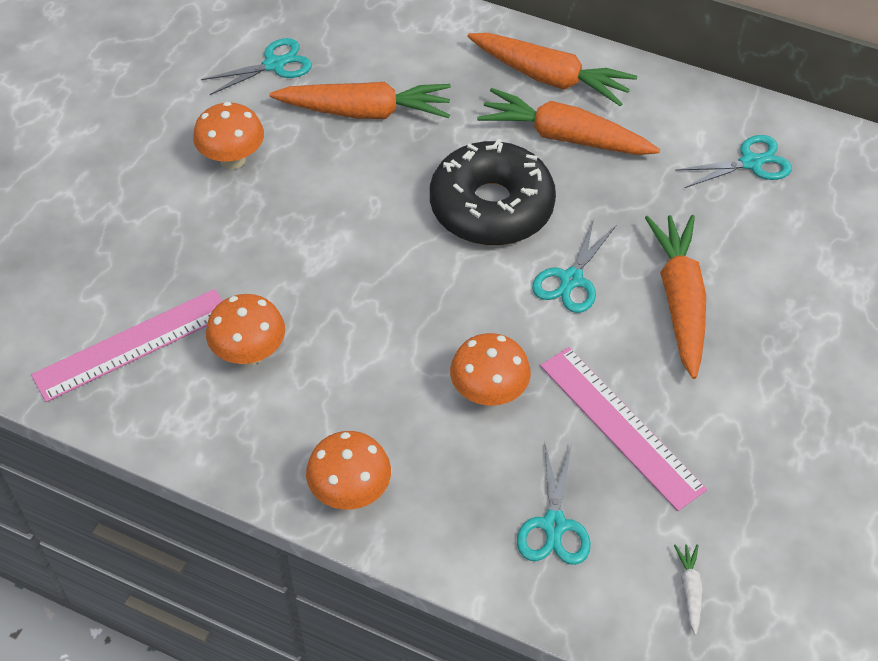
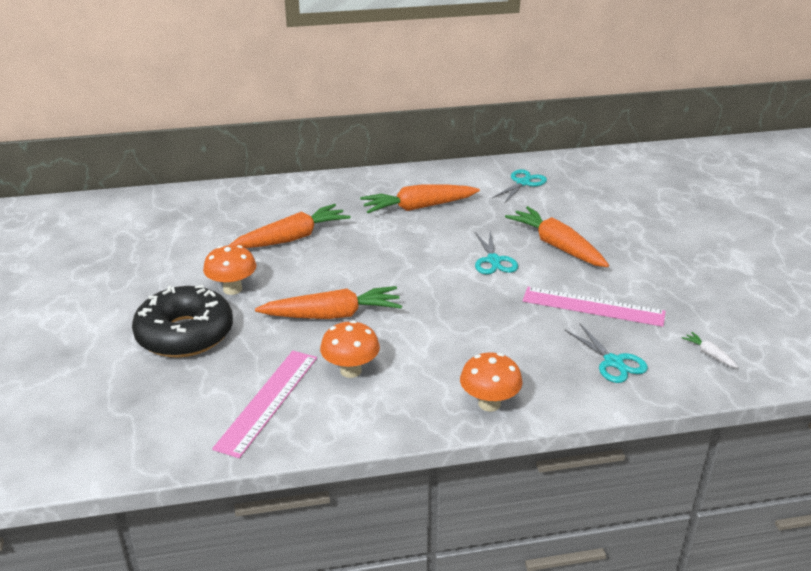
camera: 35 degrees left, 20 degrees down
(274, 65) = (210, 238): turquoise scissors -> none
(488, 393) = (510, 324): orange mushroom -> none
(491, 207) = (414, 249): black donut -> black donut (185, 334)
(549, 78) = (381, 188): orange carrot -> orange carrot (332, 315)

